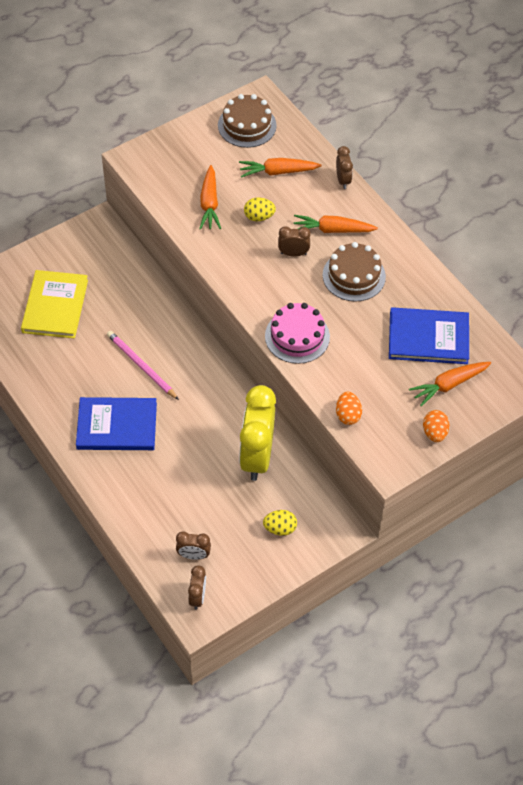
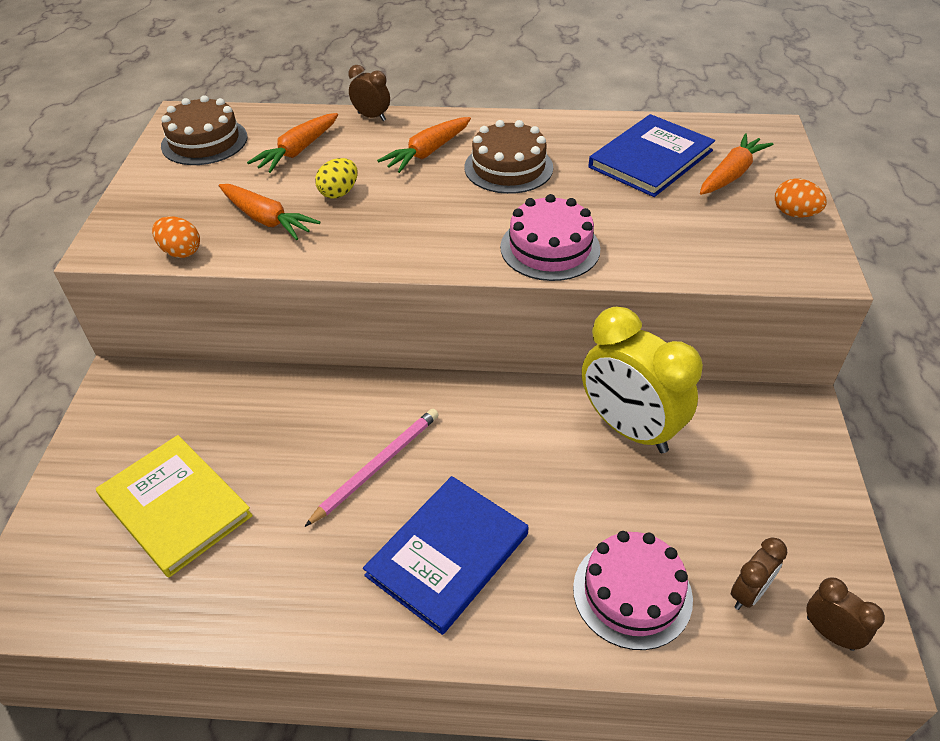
camera: 50 degrees left, 10 degrees down
(141, 366) = (377, 466): pink pencil -> pink pencil turned 135 degrees clockwise
(155, 509) = (632, 593): none -> pink cake
(280, 528) = (762, 468): yellow egg -> none
(293, 253) = (424, 193): brown clock -> none
(348, 415) = (713, 265): orange egg -> orange egg (181, 252)
(449, 385) = (731, 174): orange carrot -> orange carrot turned 150 degrees counterclockwise

